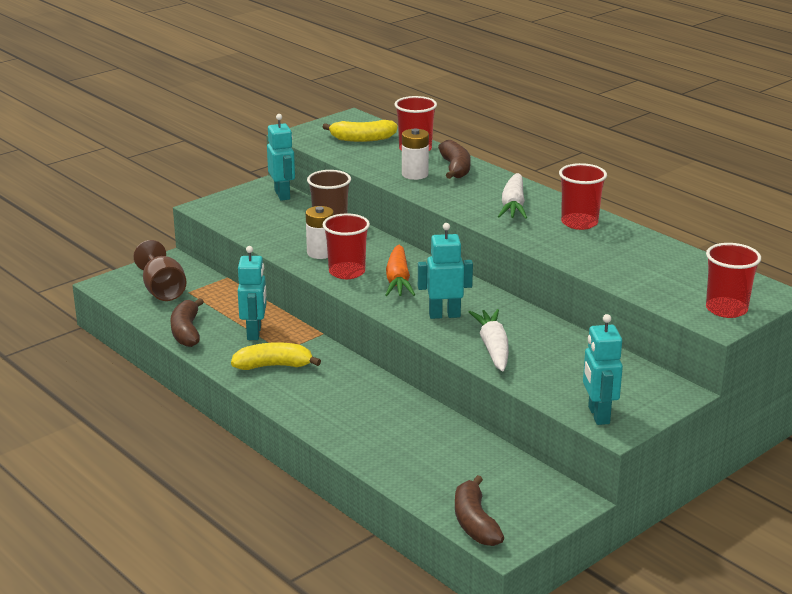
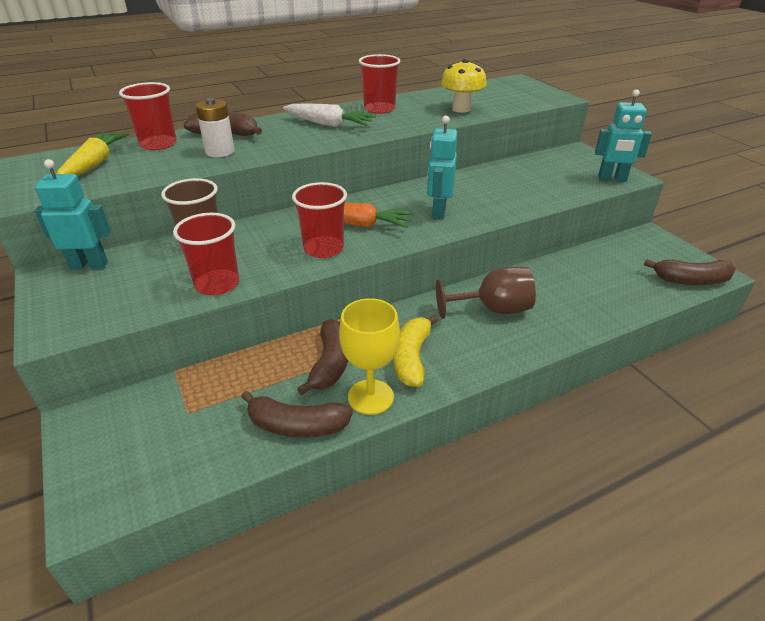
camera: 75 degrees left, 10 degrees up
(163, 290) = (164, 439): brown goblet -> brown goblet (493, 309)
(223, 354) = (370, 397): none -> yellow goblet
(254, 333) = (330, 363): turquoise robot -> brown banana
(320, 253) = (267, 258): white battery -> none
(362, 139) = (95, 164): yellow banana -> yellow carrot
(493, 348) = (504, 200): white carrot -> none
(617, 265) = (461, 109): none -> yellow mushroom
(726, 309) = (538, 93): red cup -> red cup (217, 284)

